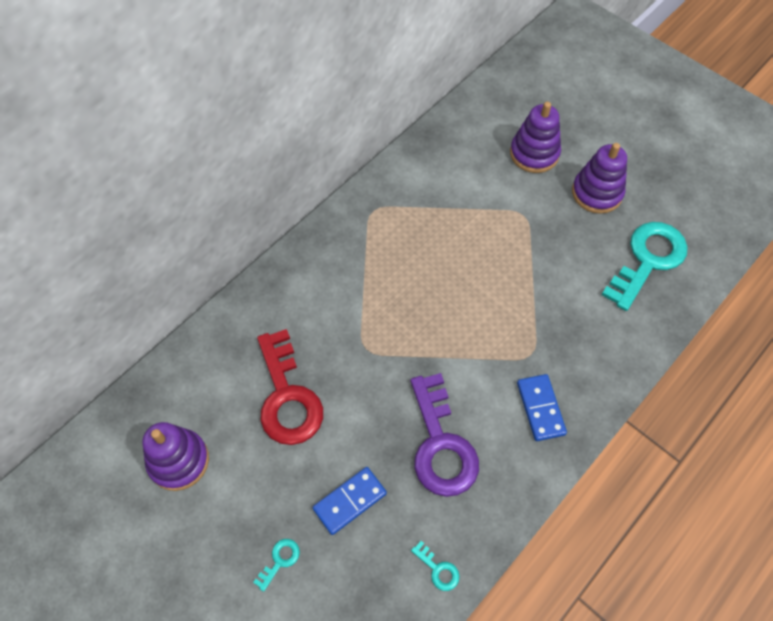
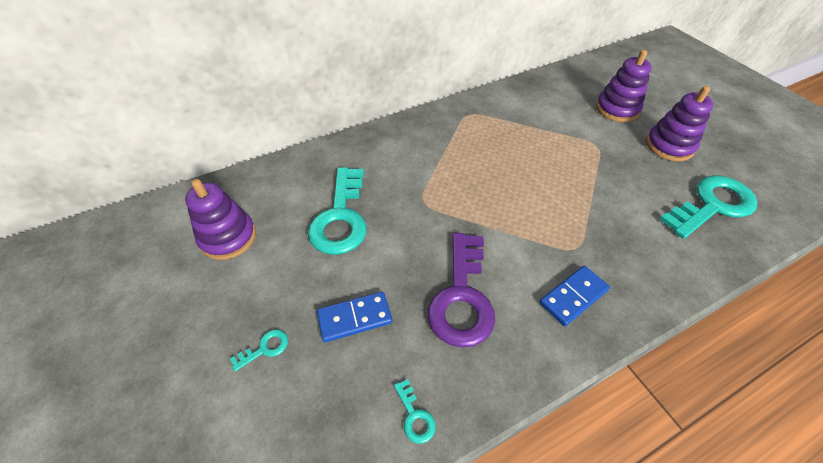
camera: 20 degrees right, 10 degrees down
(287, 396) = (341, 217): red key -> turquoise key
(540, 408) = (573, 296): blue domino -> blue domino turned 45 degrees clockwise

